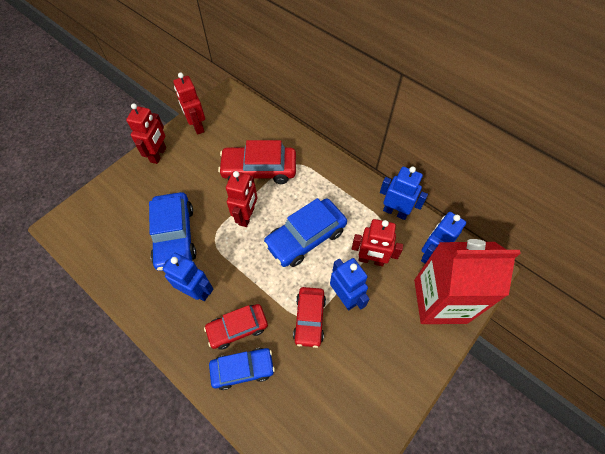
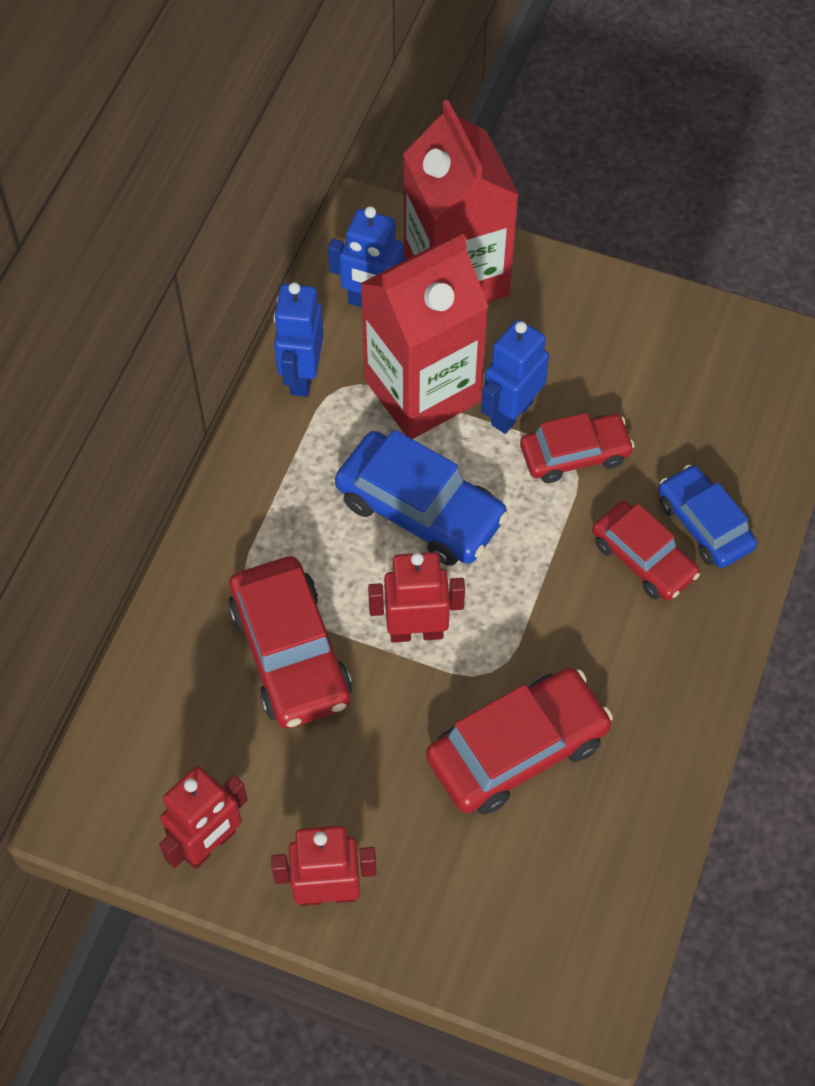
camera: 110 degrees left, 0 degrees up
(175, 236) = (517, 749): blue car -> red car
(196, 291) = (610, 654): blue robot -> none
(371, 260) = (422, 391): red robot -> red carton

